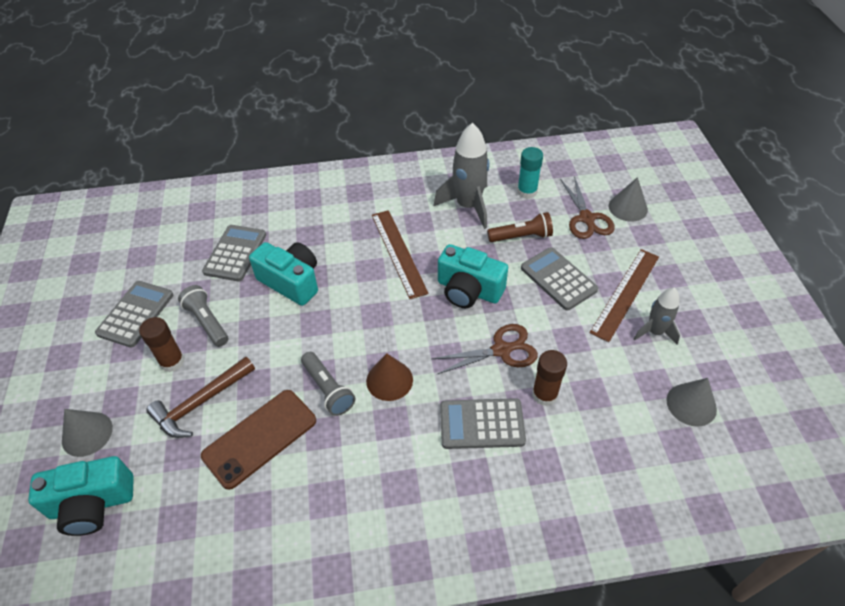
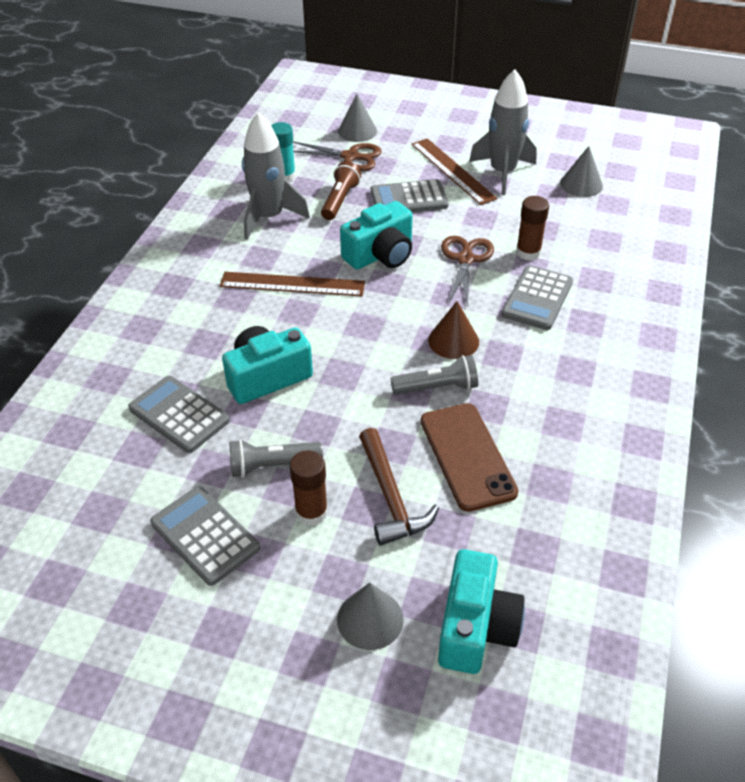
camera: 65 degrees left, 5 degrees down
(654, 332) = (502, 173): grey rocket -> grey rocket, size x1.69

